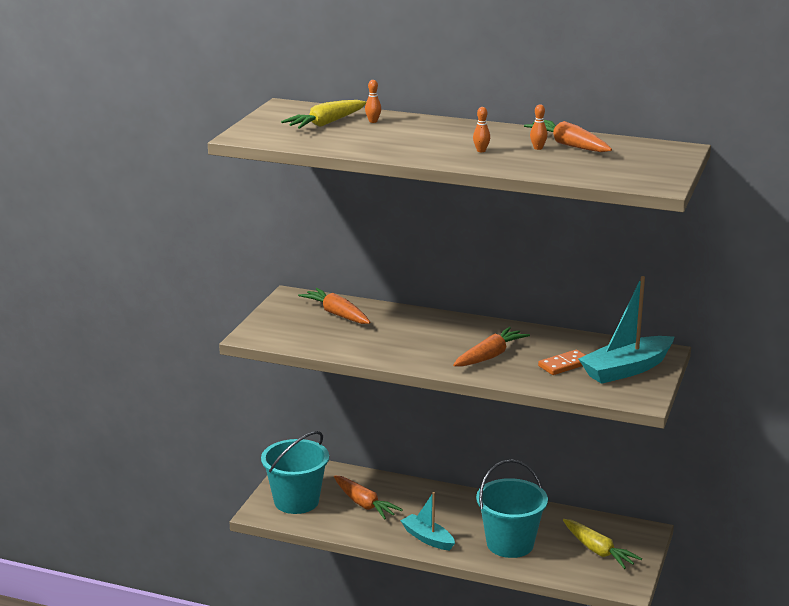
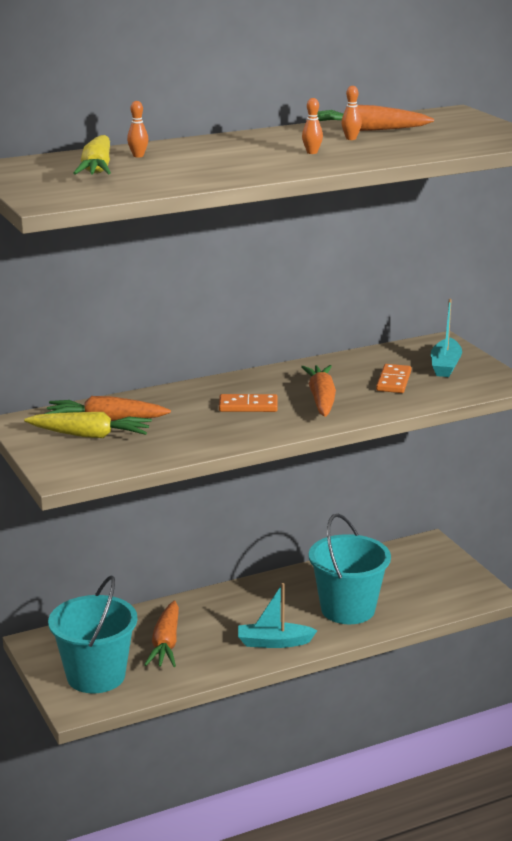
camera: 45 degrees left, 0 degrees up
(364, 504) = (166, 643): orange carrot -> orange carrot turned 90 degrees clockwise
(435, 341) = (248, 406): none -> orange domino
(598, 550) = (421, 577): yellow carrot -> yellow carrot (90, 435)
(626, 369) = (445, 365): turquoise boat -> turquoise boat, size x0.63

